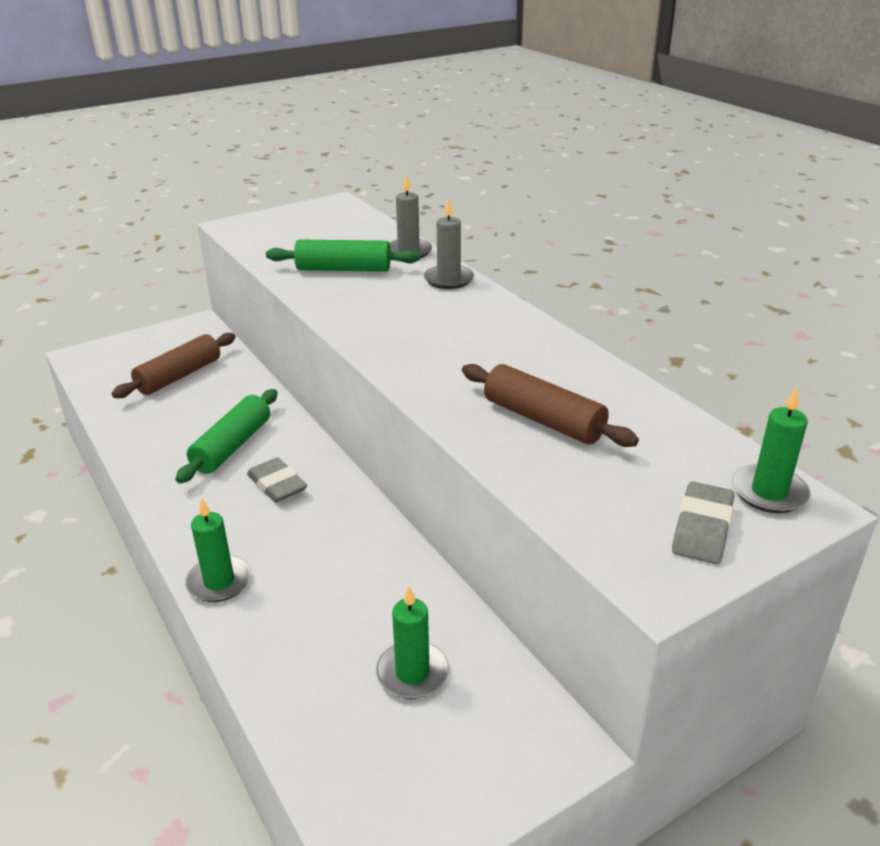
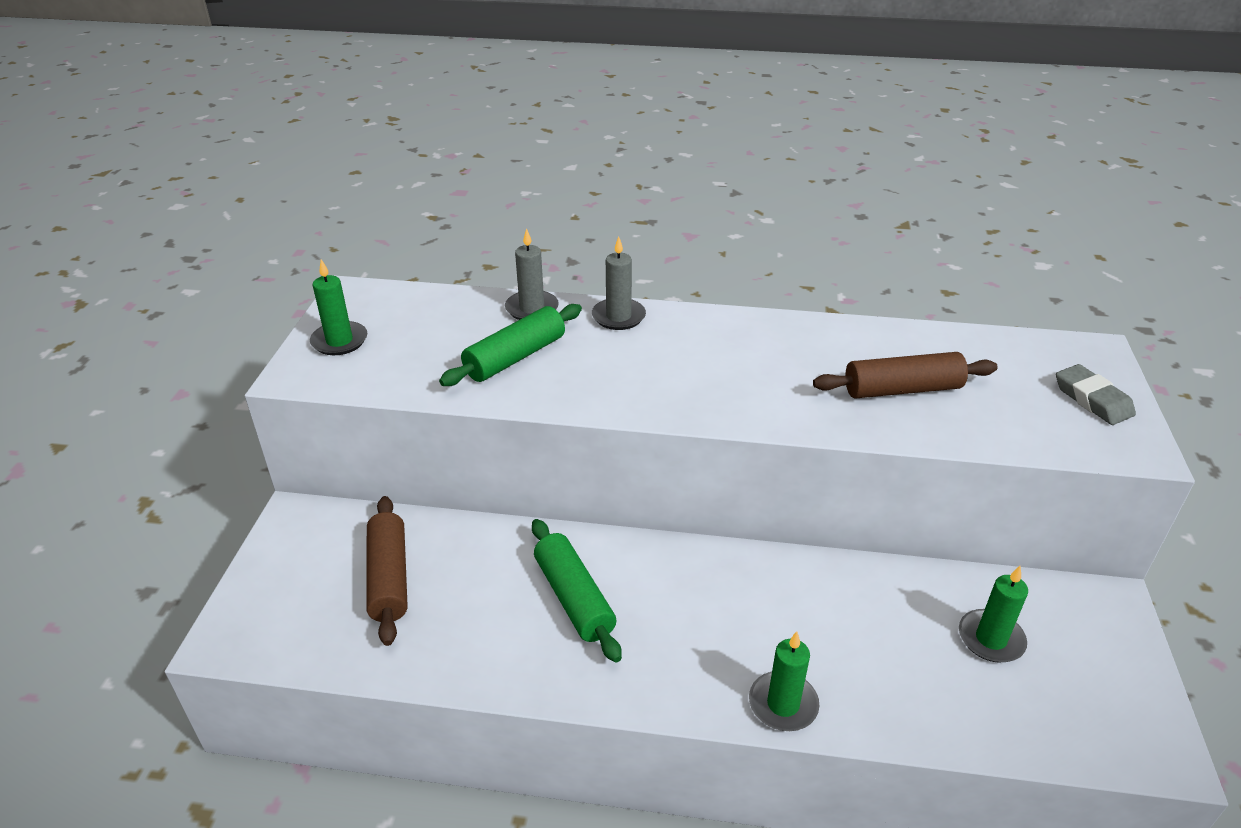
camera: 50 degrees left, 5 degrees up
(277, 485) = (673, 597): grey eraser -> none
(769, 492) = (1072, 354): green candle -> green candle (339, 341)

